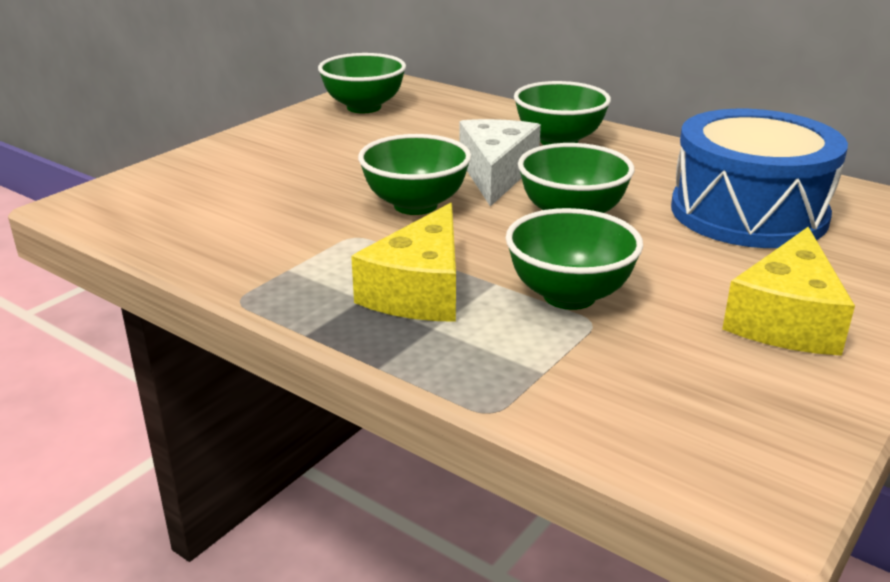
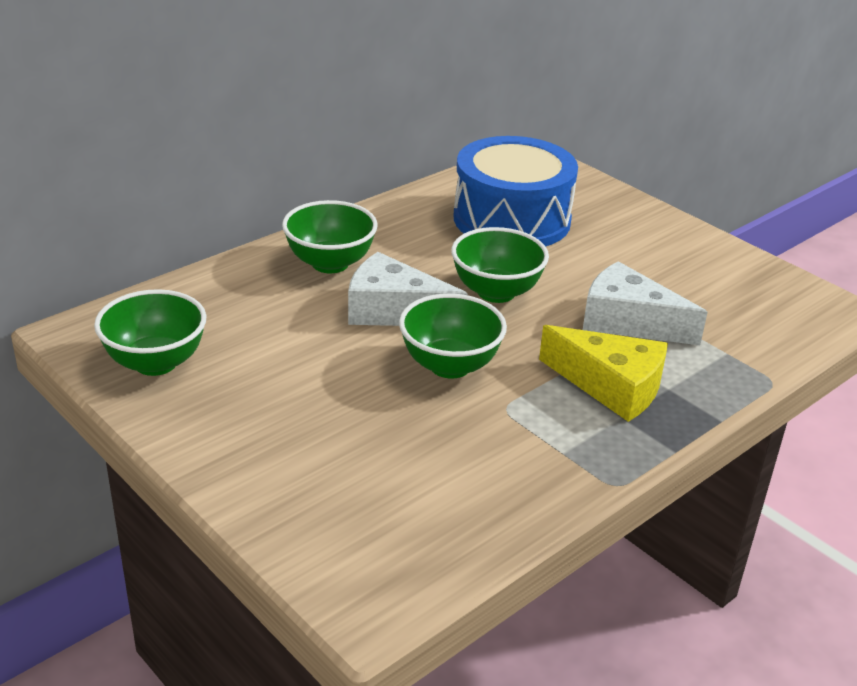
camera: 80 degrees left, 5 degrees up
(569, 296) = (628, 321): green bowl -> white cheese
(786, 318) = (666, 251): yellow cheese -> none

